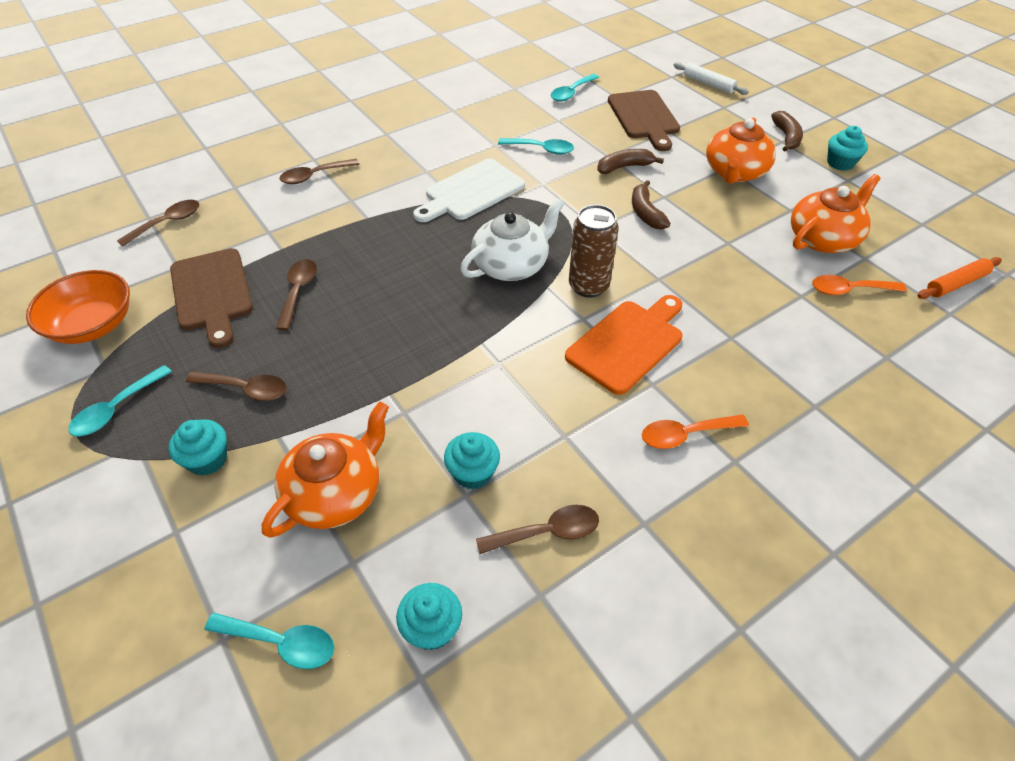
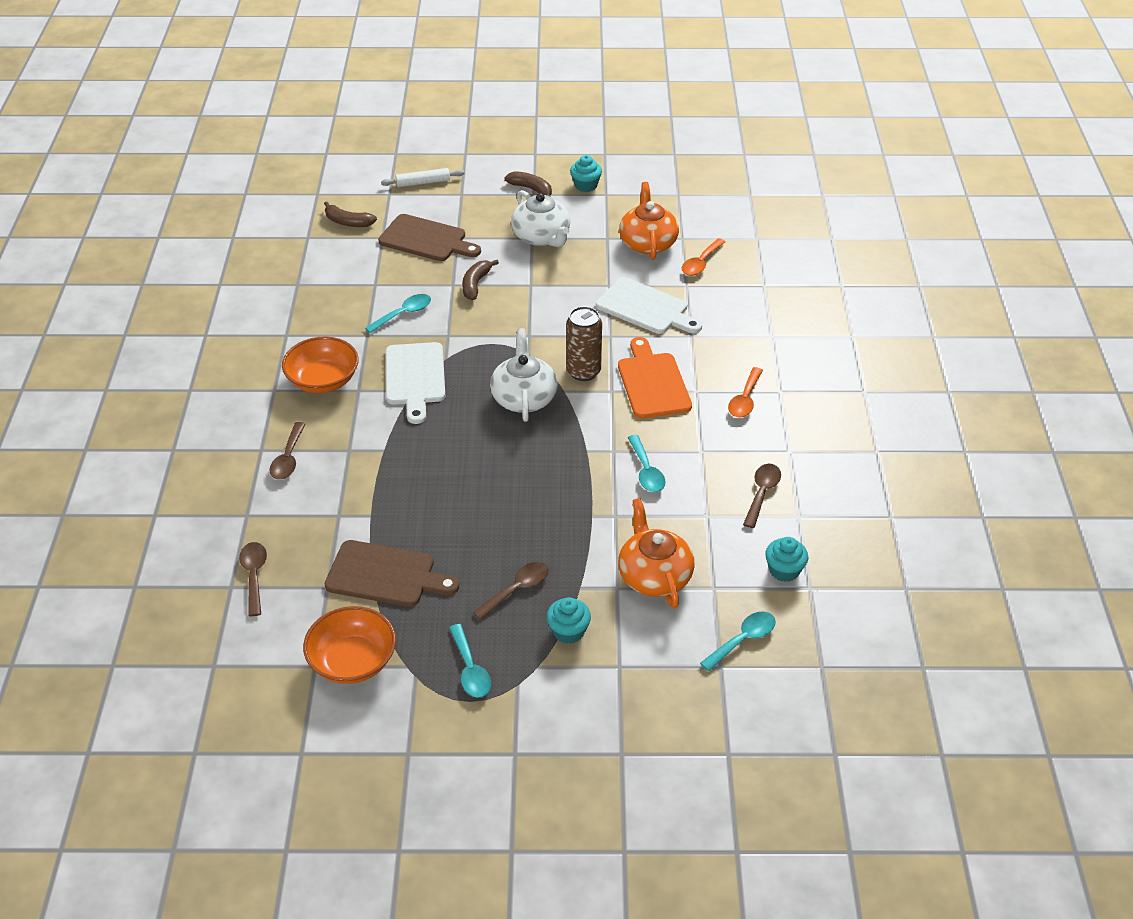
camera: 55 degrees left, 5 degrees down
(298, 291) = (436, 523): brown spoon -> none
(419, 149) = (323, 380): none -> orange bowl
(473, 473) = (693, 505): turquoise cupcake -> none
(571, 93) = (345, 257): turquoise spoon -> turquoise spoon (646, 471)
(645, 213) = (538, 304): brown banana -> brown banana (348, 222)
(729, 283) = (645, 308): none -> white cutting board
(735, 172) = (542, 237): orange teapot -> white teapot
(956, 283) = (737, 219): orange rolling pin -> none

